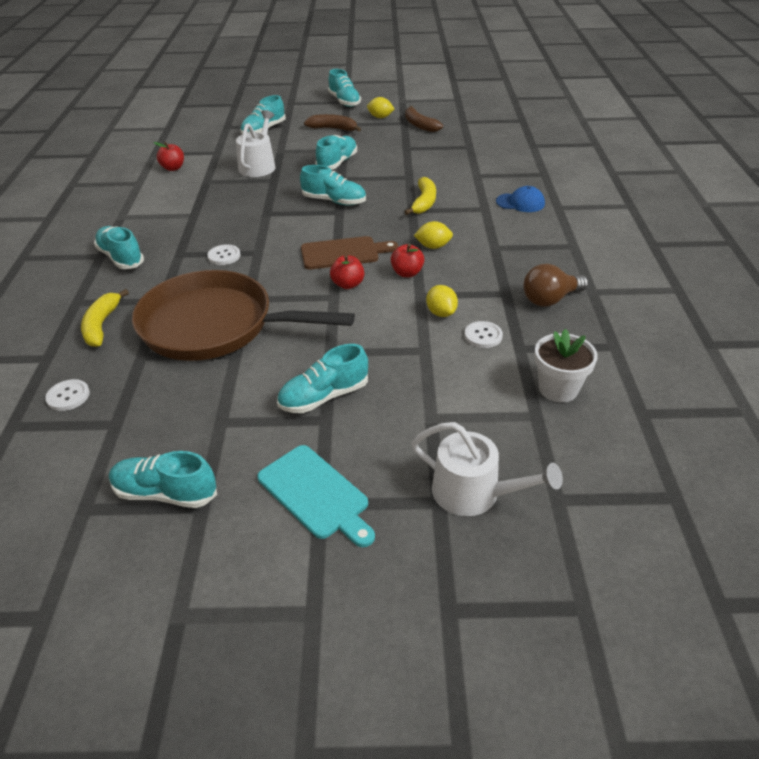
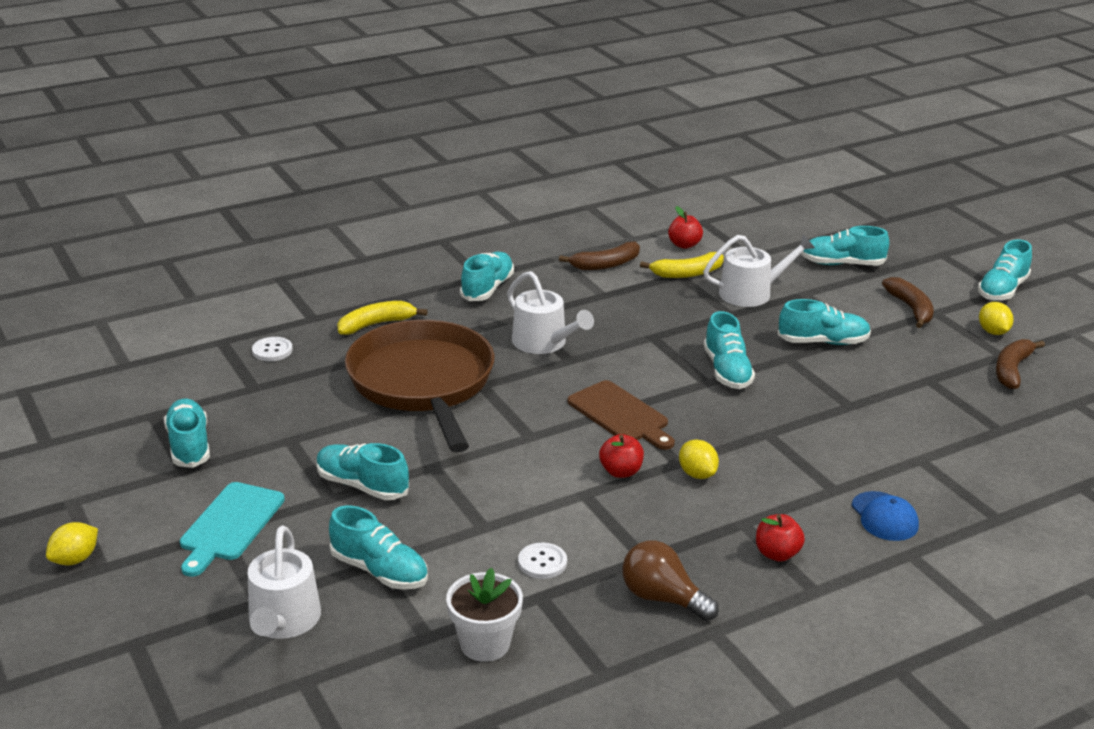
camera: 60 degrees right, 10 degrees down
(157, 202) = (605, 264): none -> brown banana
(224, 256) = (544, 343): white button -> white watering can
(348, 284) = (561, 438): red apple -> red apple (777, 554)
(424, 202) = (796, 436): yellow banana -> yellow banana (687, 273)
(441, 313) = (561, 519): yellow lemon -> yellow lemon (75, 559)
(442, 418) = (379, 571): none -> turquoise shoe

